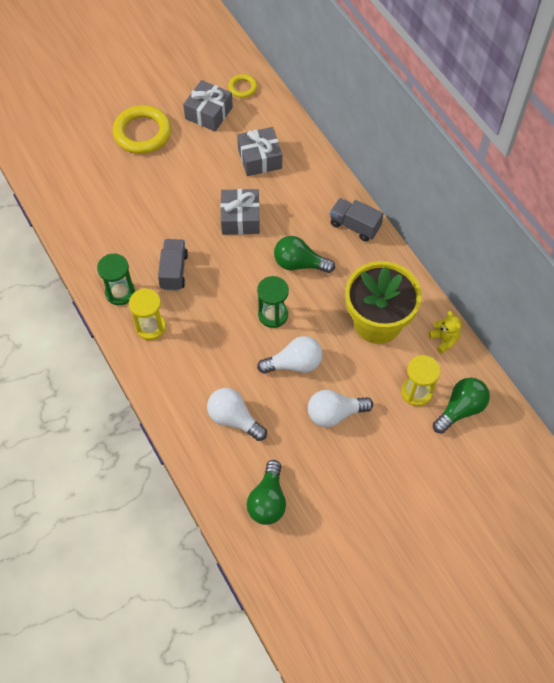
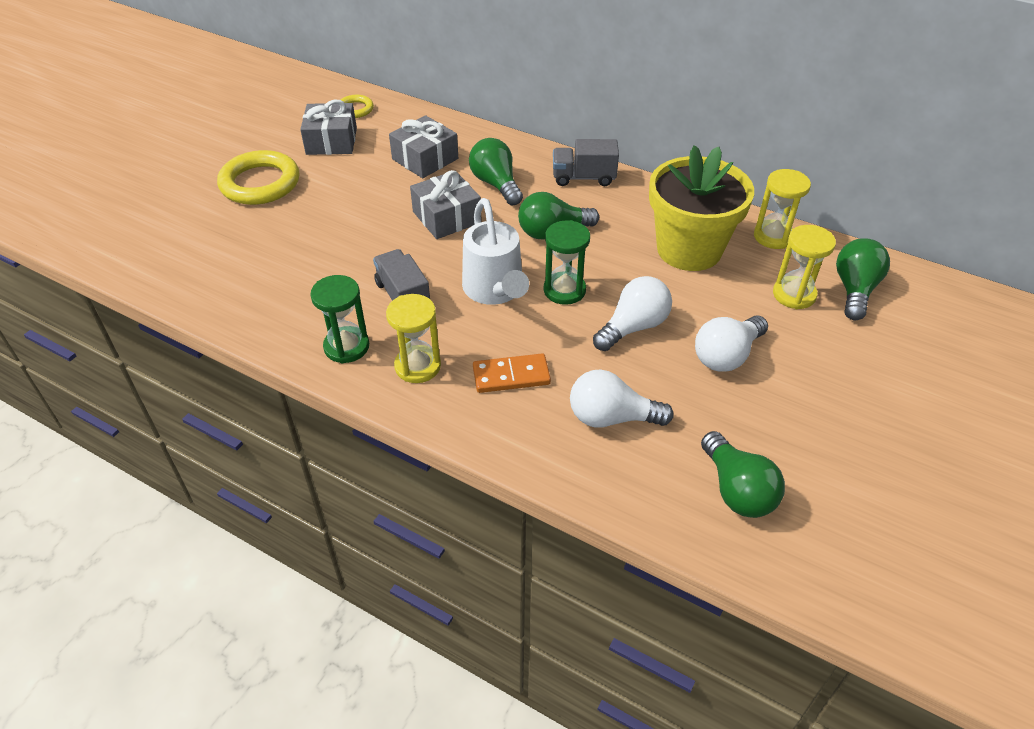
camera: 30 degrees left, 15 degrees down
(198, 361) = (511, 376): none -> orange domino
(231, 294) = (495, 290): none -> white watering can
(291, 204) = (496, 184): none -> green light bulb
(444, 340) = (773, 236): yellow teddy bear -> yellow hourglass

